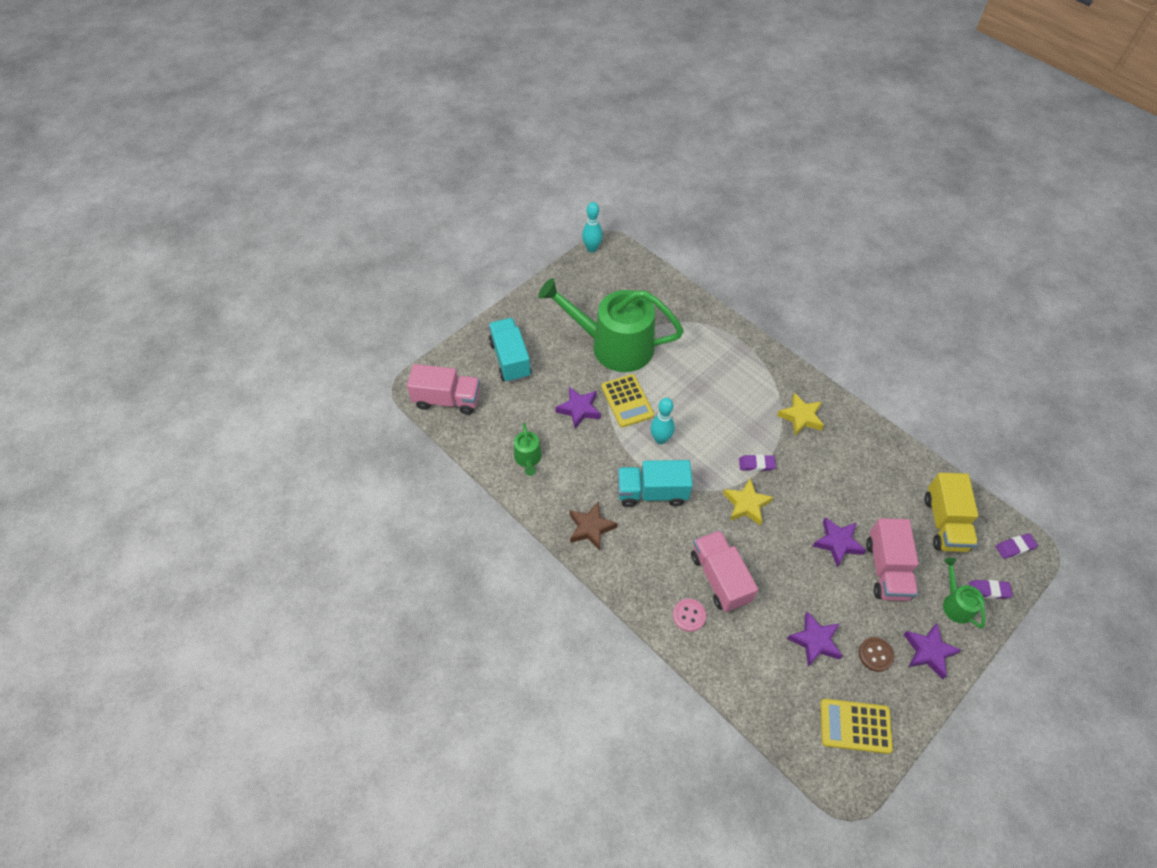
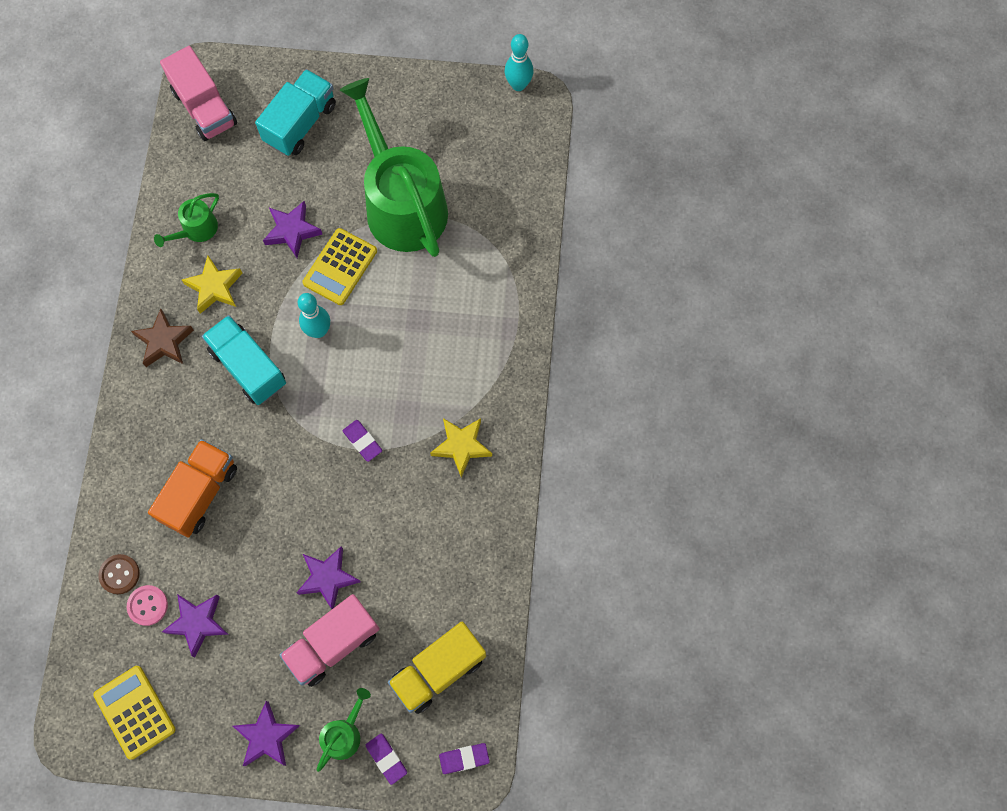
camera: 50 degrees right, 15 degrees up
(689, 615) = (138, 492): pink button -> pink button (147, 605)
(719, 578) = (200, 493): pink truck -> orange truck
(746, 504) = (305, 463): yellow star -> yellow star (214, 287)
(875, 655) = (225, 688): brown button -> brown button (119, 574)
(1015, 547) = (464, 758): purple eraser -> purple eraser turned 45 degrees counterclockwise

